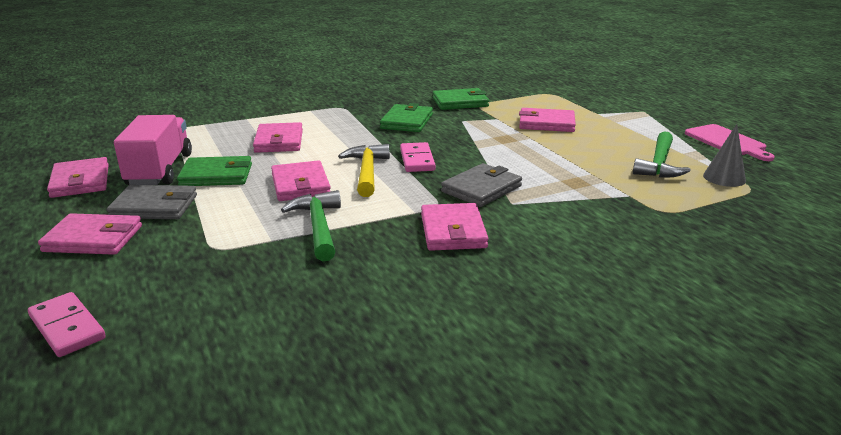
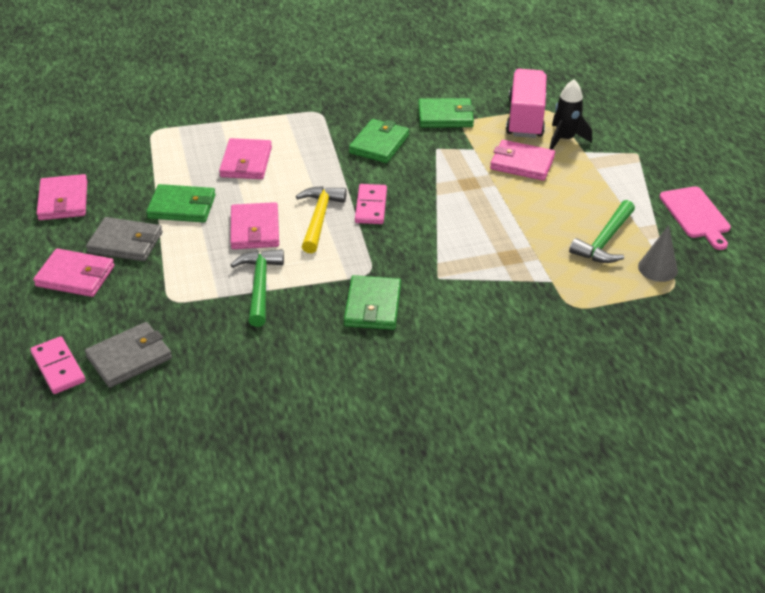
camera: 10 degrees right, 15 degrees up
(160, 170) = (132, 193): pink truck -> pink truck (525, 118)
(453, 231) = (373, 306): pink wallet -> green wallet
(481, 189) = (417, 255): grey wallet -> grey wallet (129, 357)
(575, 108) = (565, 139): none -> black rocket

